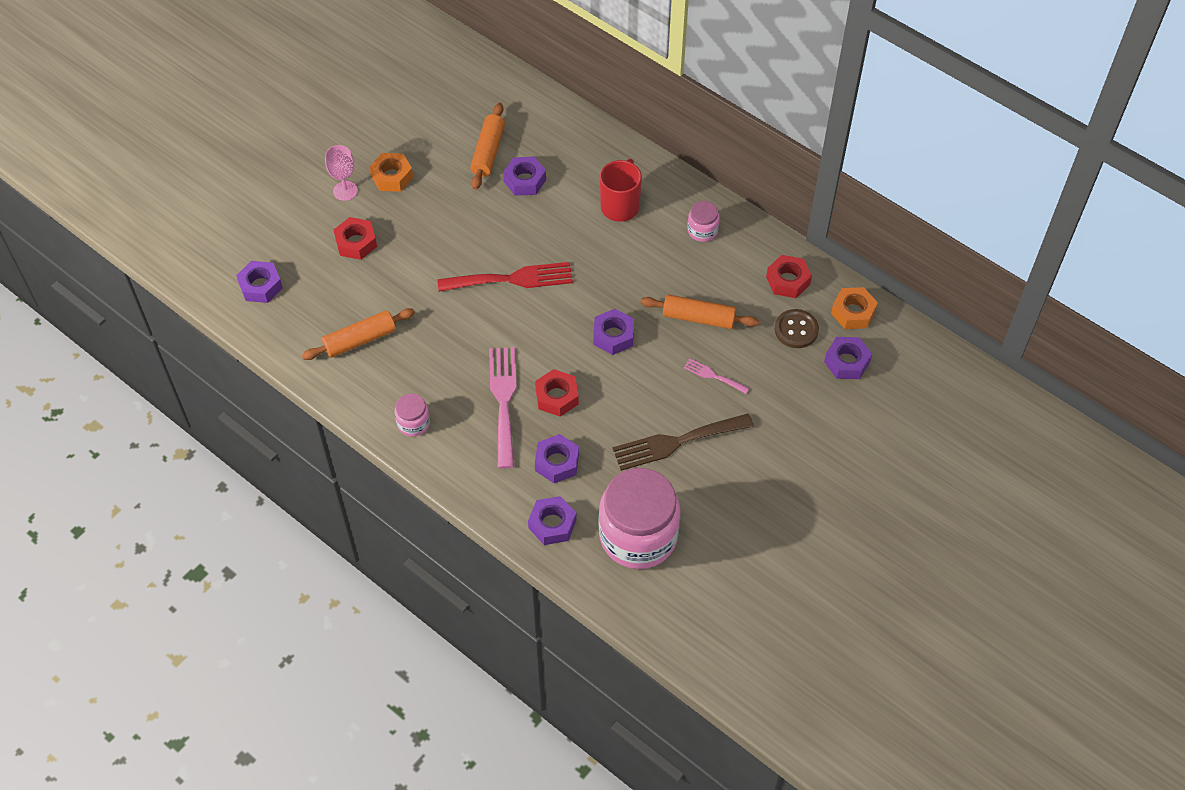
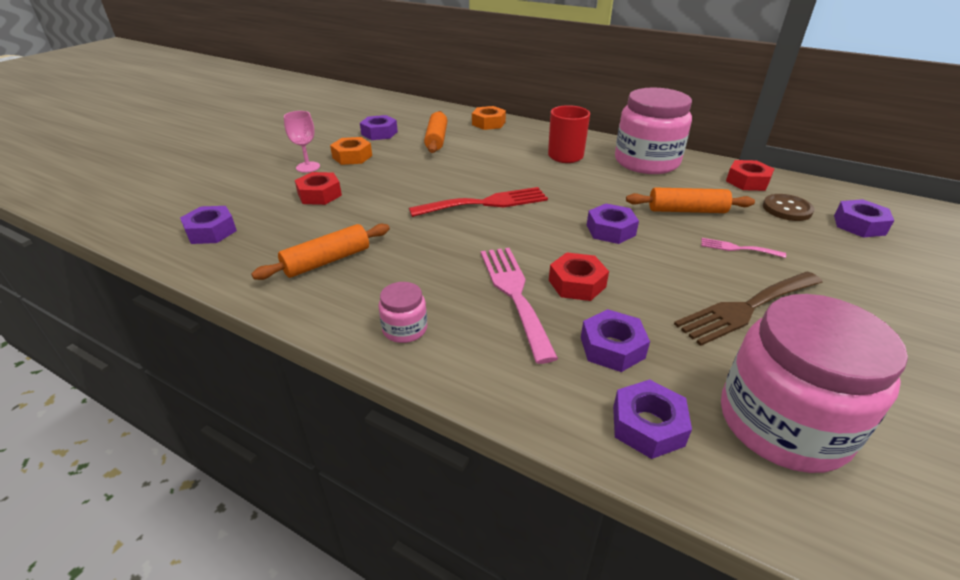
camera: 10 degrees left, 20 degrees down
(524, 180) = (474, 150): purple nut -> purple nut (379, 133)
(702, 230) = (646, 162): pink jar -> pink jar, size x2.27
(853, 312) = (826, 194): orange nut -> orange nut (488, 123)

